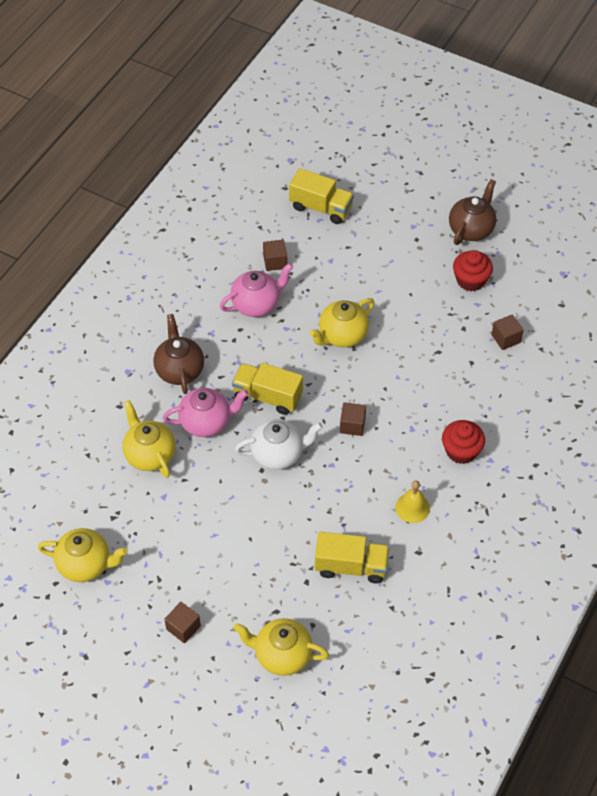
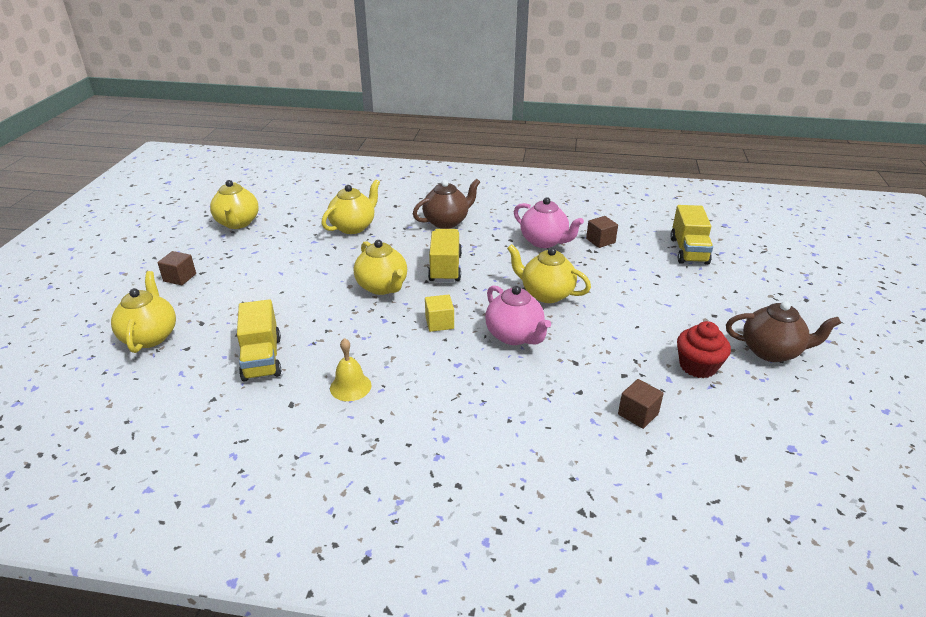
camera: 70 degrees right, 20 degrees down
(206, 422) = (399, 244): pink teapot -> pink teapot (515, 336)
(278, 454) = (382, 287): white teapot -> yellow teapot
(352, 425) = (439, 323): brown cube -> yellow cube
(461, 451) = (446, 409): red cupcake -> none

